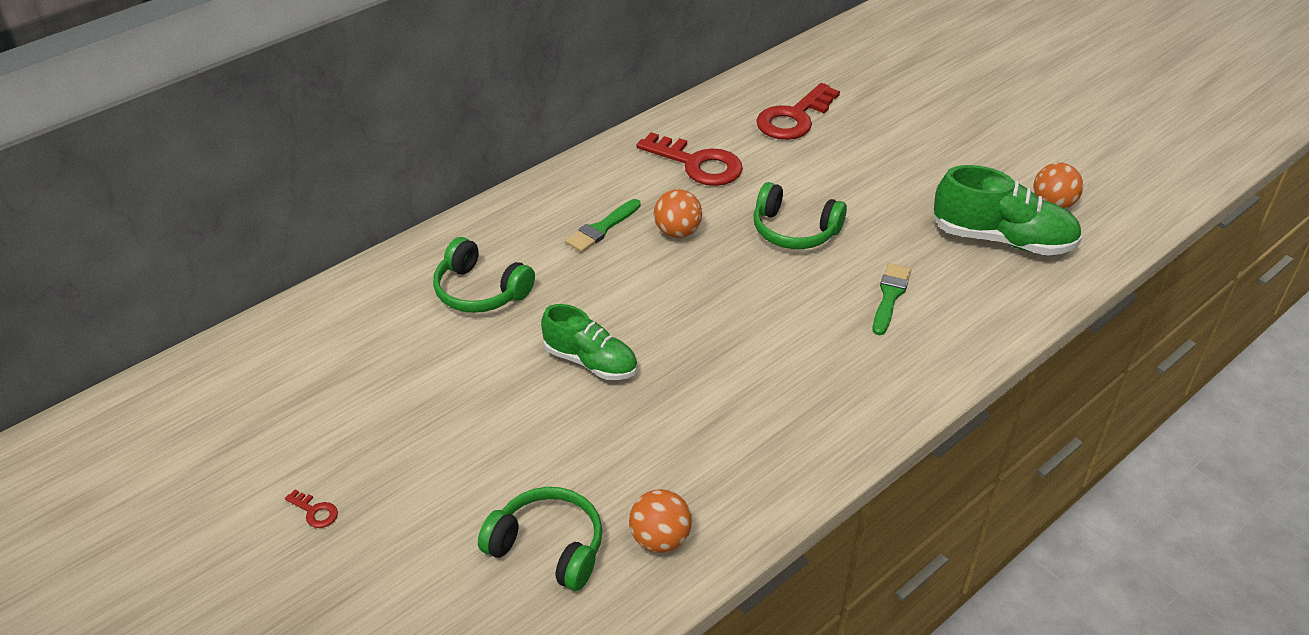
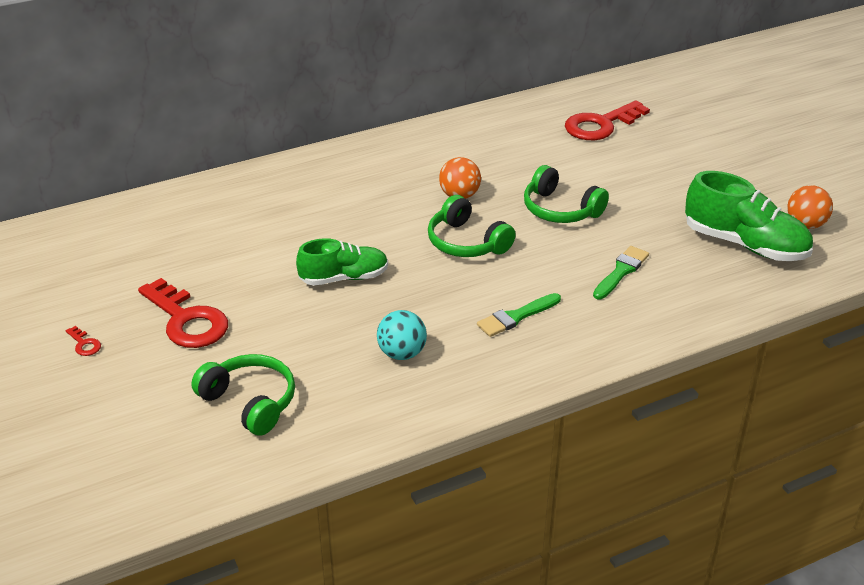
camera: 15 degrees right, 5 degrees down
(480, 291) = (279, 213): green headphones -> green headphones (467, 242)
(590, 361) = (344, 278): green shoe -> green shoe turned 60 degrees counterclockwise
(602, 228) = (397, 183): green brush -> green brush (516, 317)
(660, 539) = (341, 414): orange ball -> none
(696, 446) = (402, 353): none -> turquoise ball
(697, 164) = (500, 148): red key -> red key (187, 320)

